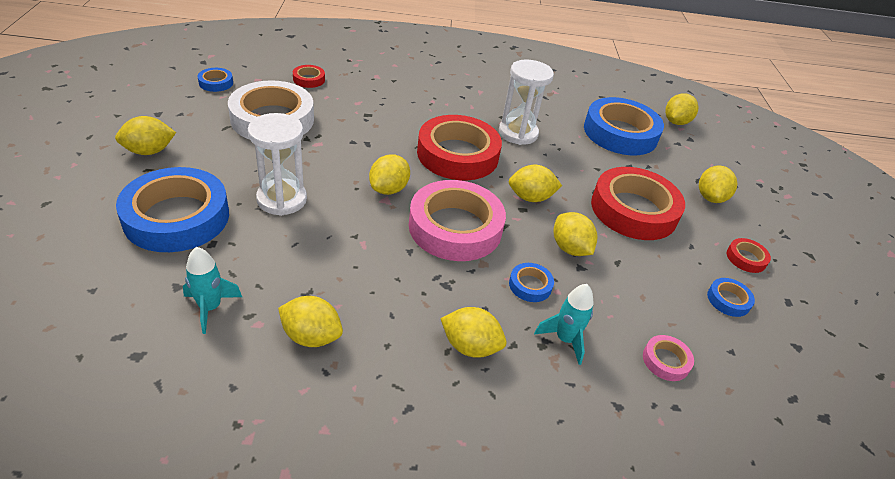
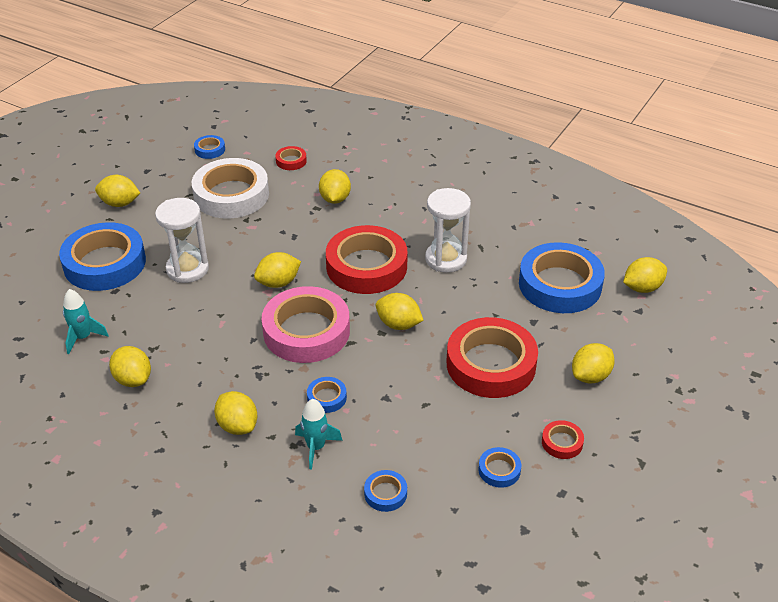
camera: 35 degrees right, 0 degrees up
(570, 248) = (392, 379): yellow lemon -> yellow lemon (335, 199)
(666, 361) = (385, 493): pink tape -> blue tape

